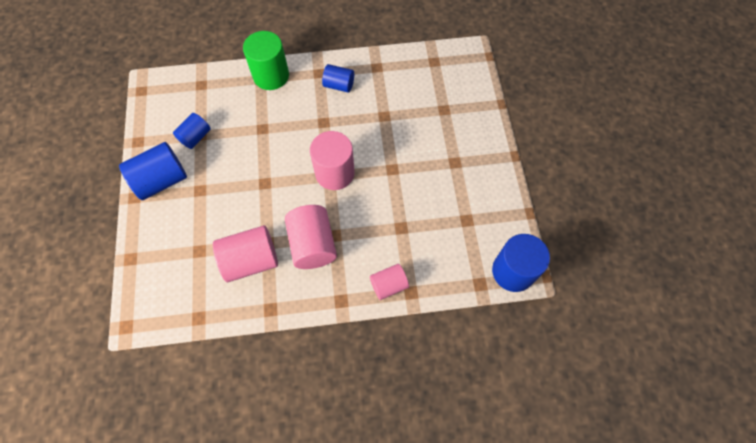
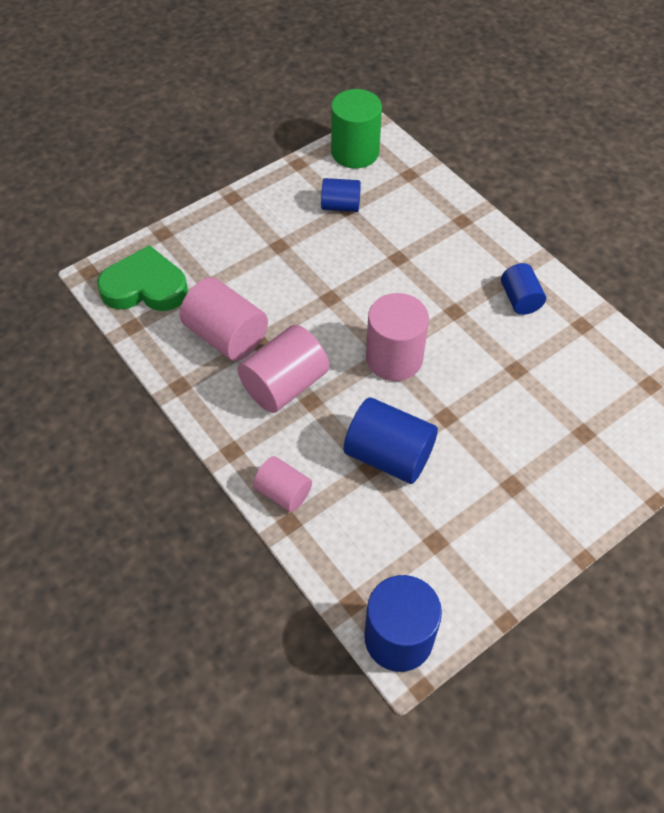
camera: 60 degrees right, 10 degrees down
(161, 180) = (268, 207): blue cylinder -> blue cylinder (388, 455)
(170, 293) = (145, 287): none -> green heart
(271, 75) = (475, 228): green cylinder -> green cylinder (355, 152)

